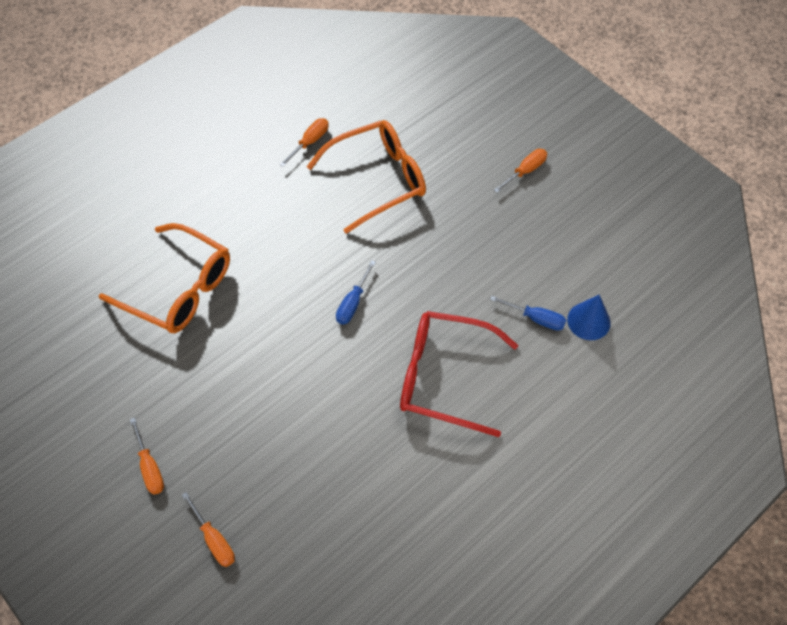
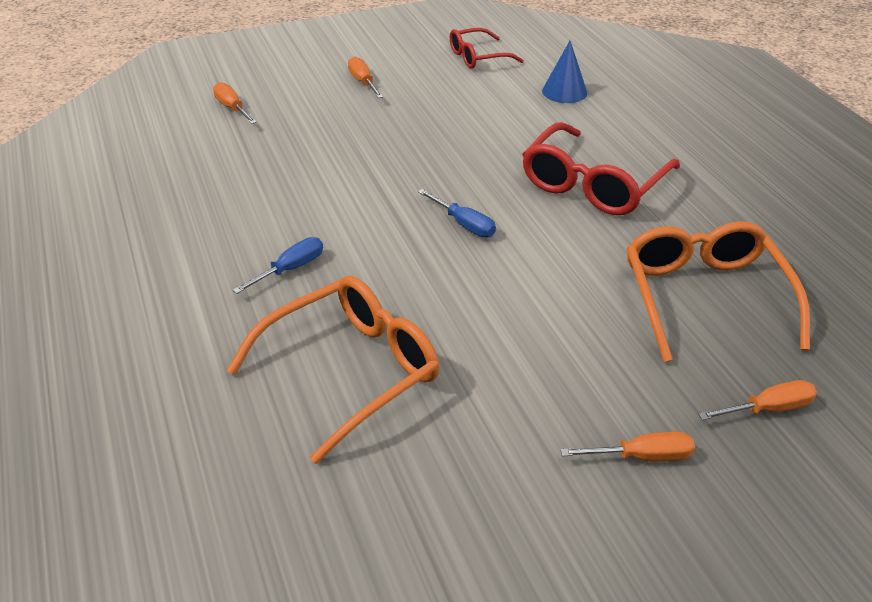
camera: 70 degrees left, 20 degrees down
(310, 142) = (196, 207): orange screwdriver -> orange screwdriver (232, 108)
(377, 180) = (299, 171): orange glasses -> orange glasses (705, 298)
(535, 318) = (547, 117): blue screwdriver -> blue screwdriver (290, 269)
(617, 237) = (478, 57): none -> red glasses

